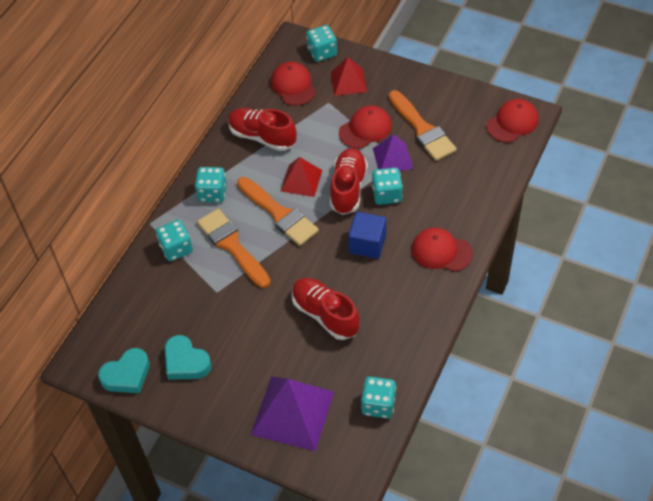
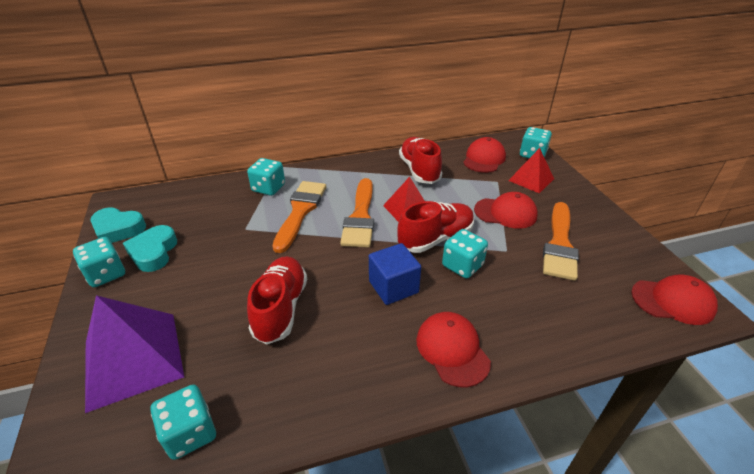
camera: 45 degrees right, 15 degrees down
(212, 193) = (339, 177): turquoise dice -> turquoise dice (106, 274)
(392, 158) = (503, 245): purple pyramid -> none

